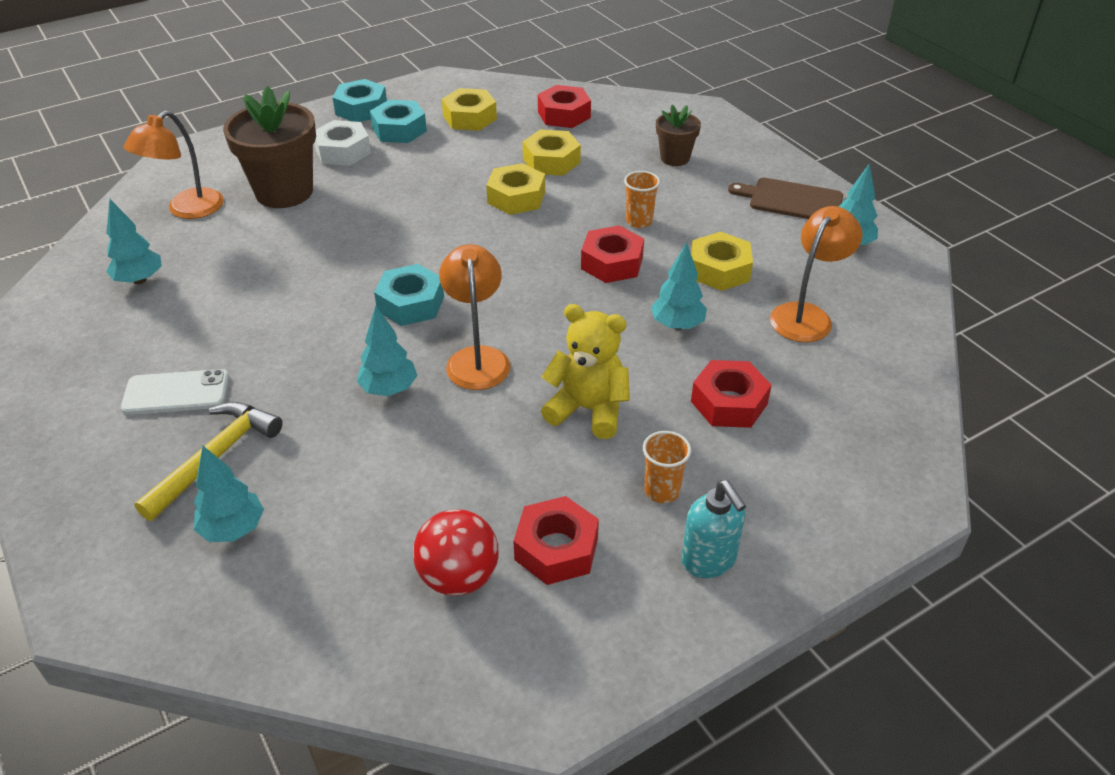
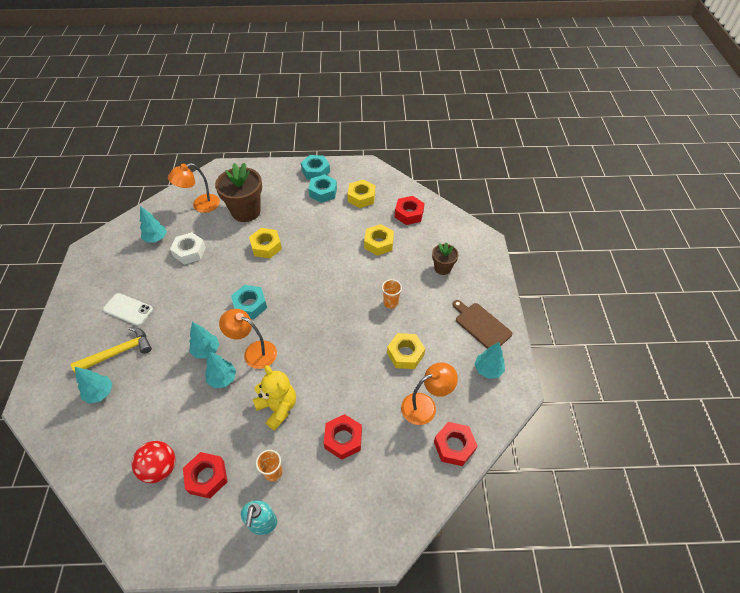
camera: 30 degrees right, 10 degrees up
(343, 151) = (288, 196): white nut -> white nut (189, 252)
(477, 358) = (254, 352): orange lamp -> orange lamp turned 90 degrees counterclockwise
(516, 197) = (344, 260): yellow nut -> yellow nut (266, 246)
(612, 263) = (356, 324): red nut -> red nut (454, 446)
(677, 325) = (357, 379): turquoise tree -> turquoise tree (222, 379)

